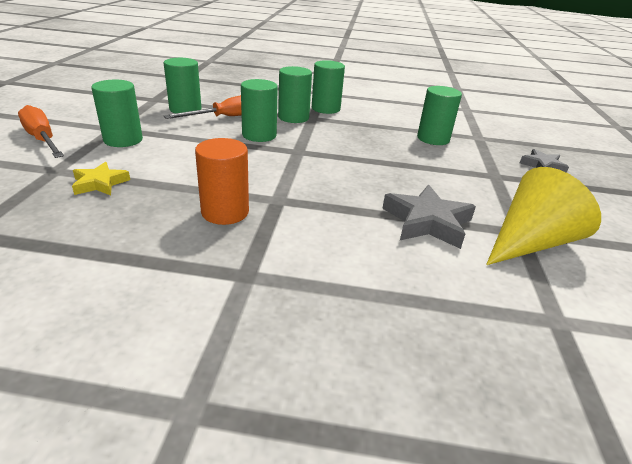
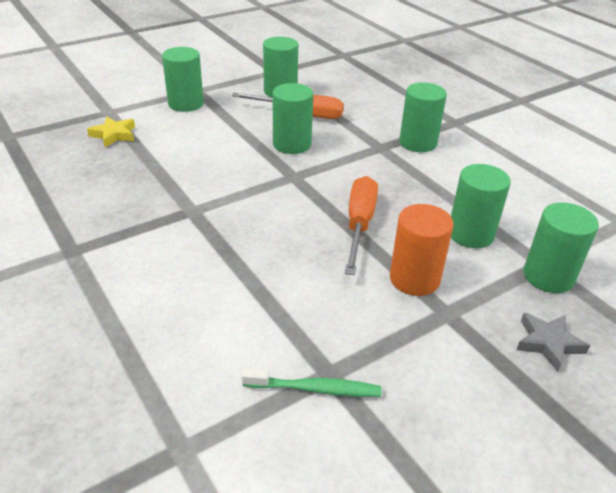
camera: 50 degrees right, 5 degrees up
(42, 139) = (141, 82): orange screwdriver -> orange screwdriver (359, 224)
(225, 212) = (141, 199): orange cylinder -> orange cylinder (414, 279)
(293, 117) = (361, 139): green cylinder -> green cylinder (548, 276)
(427, 222) = (263, 303): grey star -> none
(529, 242) = (314, 389): yellow cone -> green toothbrush

